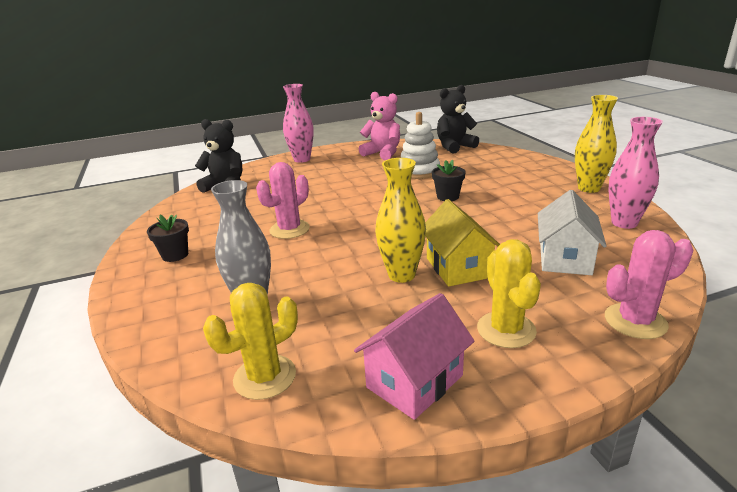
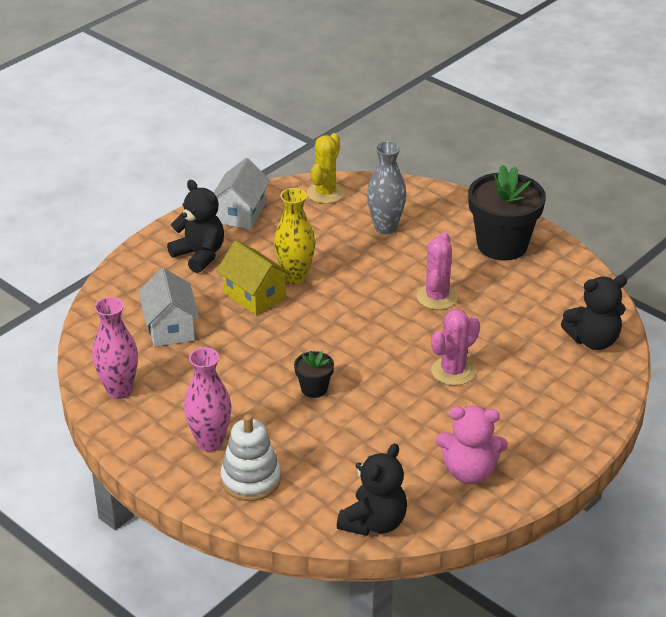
camera: 150 degrees right, 10 degrees up
(175, 255) = (502, 245): black flower pot -> black flower pot, size x2.14
(302, 159) = (571, 424): pink vase -> pink vase (210, 442)
(415, 381) = (240, 213): pink house -> white house
(419, 171) = (381, 434): white stacking toy -> white stacking toy (251, 480)
(506, 330) = (199, 255): yellow cactus -> black teddy bear
(589, 188) = (157, 448): yellow vase -> none
(635, 321) = (117, 283): pink cactus -> pink cactus (453, 371)

